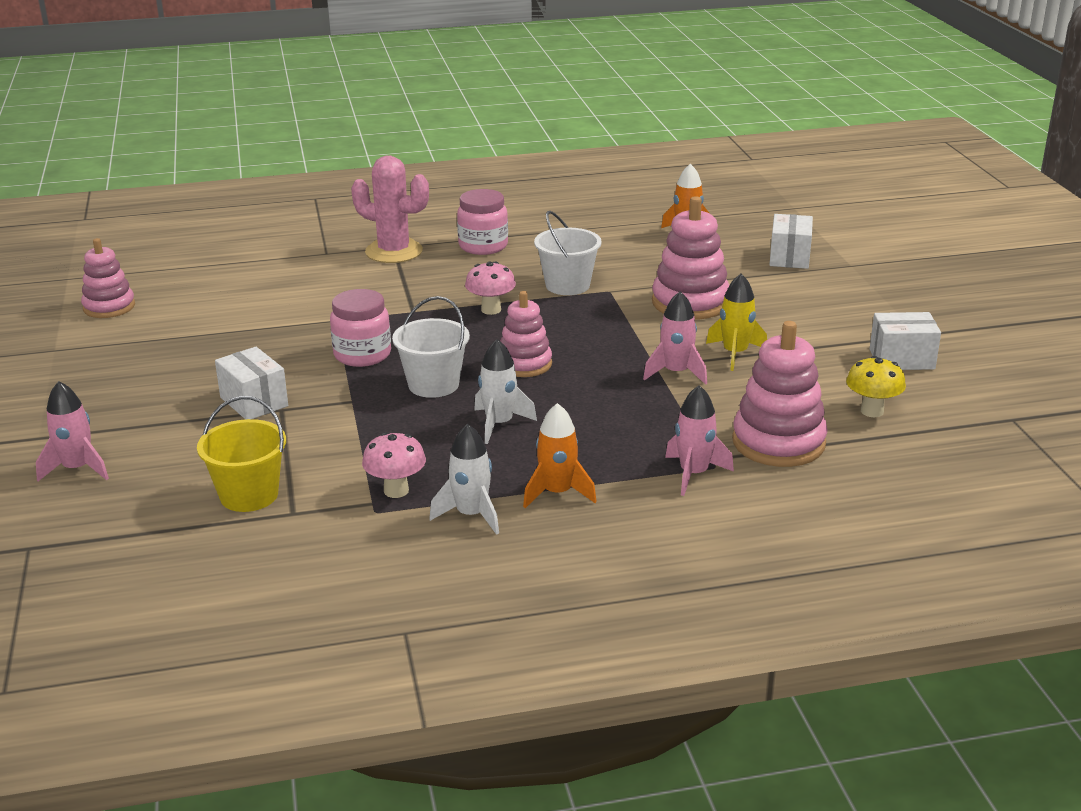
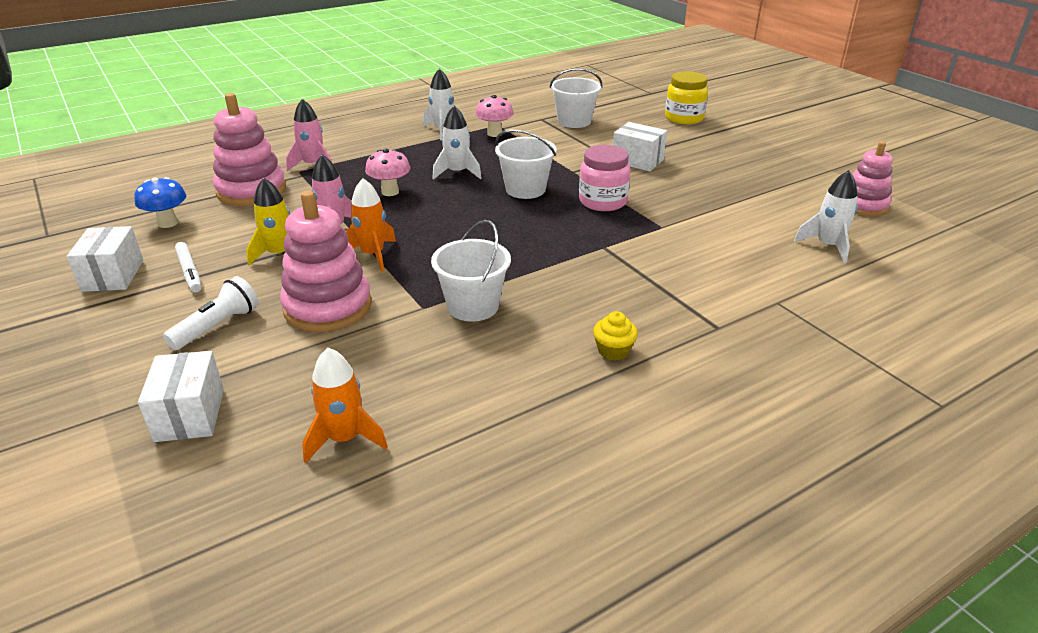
camera: 160 degrees right, 5 degrees up
(77, 469) = (684, 118): pink rocket -> yellow jar
(215, 280) = (827, 246): none -> white rocket
(249, 495) = (574, 121): yellow bucket -> white bucket
(394, 251) = (707, 319): pink cactus -> none
(483, 246) = (613, 351): pink jar -> yellow cupcake
(491, 310) = (532, 261): pink mushroom -> pink mushroom (390, 192)
(524, 364) = (466, 215): pink stacking toy -> none
(557, 493) = (398, 145): orange rocket -> orange rocket (373, 255)
(784, 303) = (218, 326): none -> white flashlight
(824, 351) = (190, 272): none -> white marker
(872, 411) = (168, 223): yellow mushroom -> blue mushroom
(901, 359) = (113, 275): white box -> white box turned 75 degrees counterclockwise

